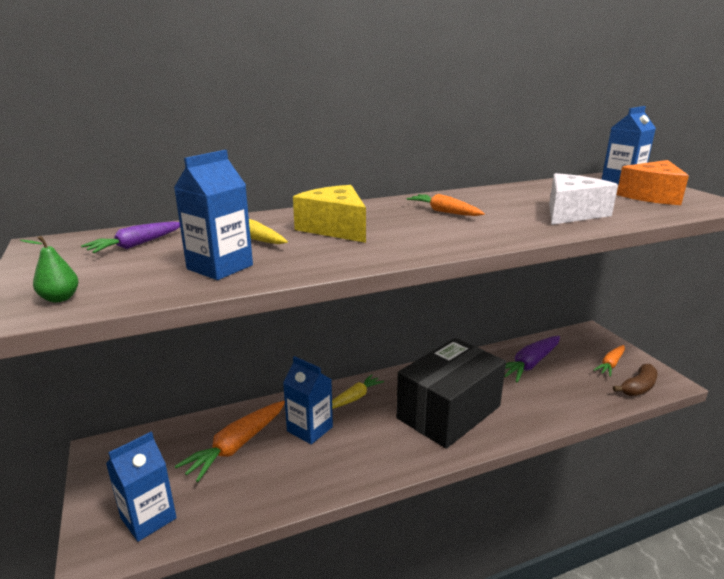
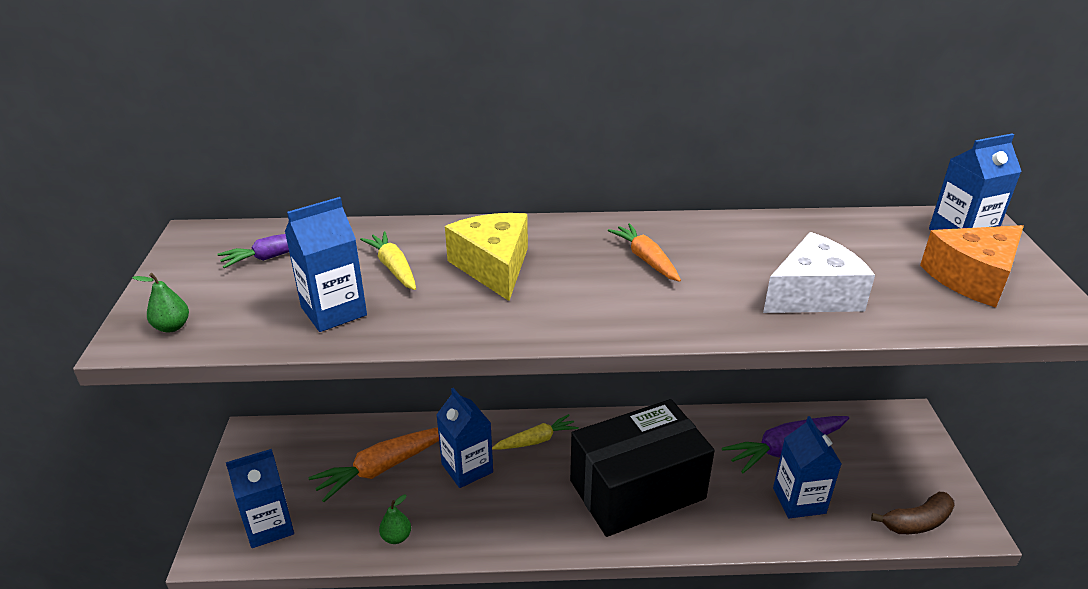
camera: 20 degrees right, 10 degrees up
(275, 494) = (396, 537): none -> green pear
(560, 392) = (799, 500): none -> blue carton
(610, 364) = (901, 477): orange carrot -> none

